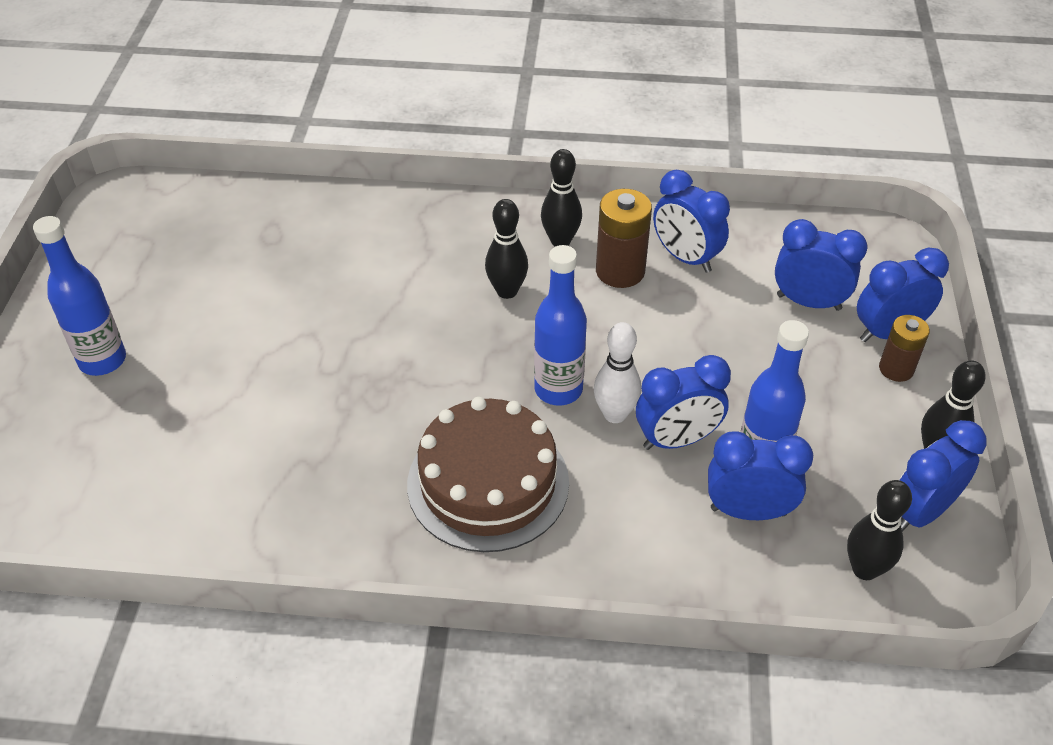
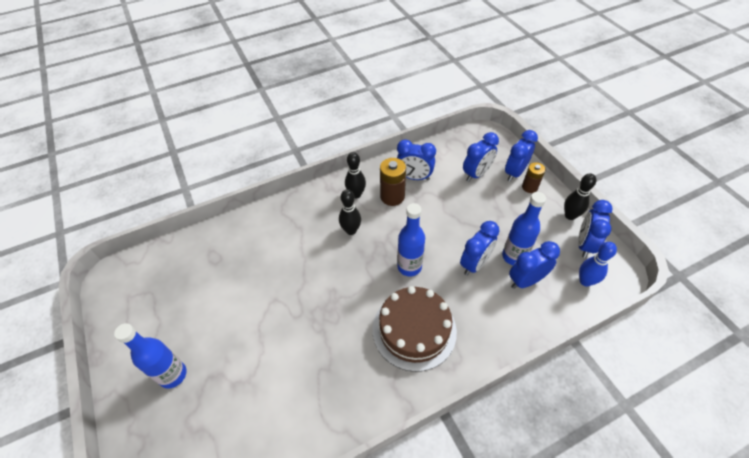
camera: 30 degrees left, 5 degrees up
(615, 414) = (441, 265): white bowling pin -> none
(808, 302) = (476, 174): blue clock -> blue clock turned 150 degrees clockwise
(864, 569) = (585, 281): black bowling pin -> blue bowling pin

